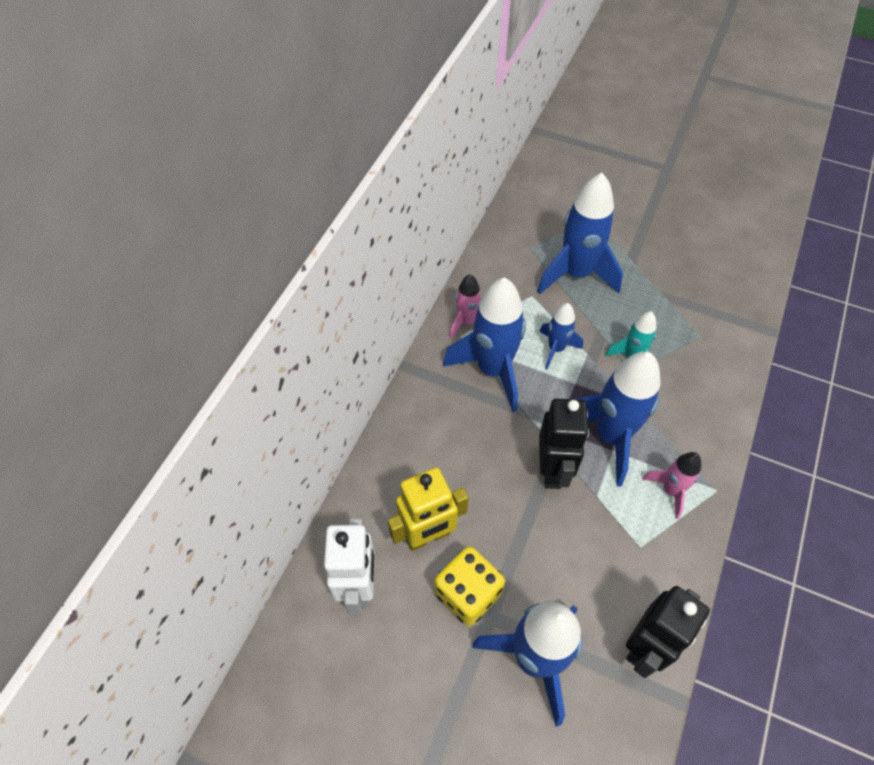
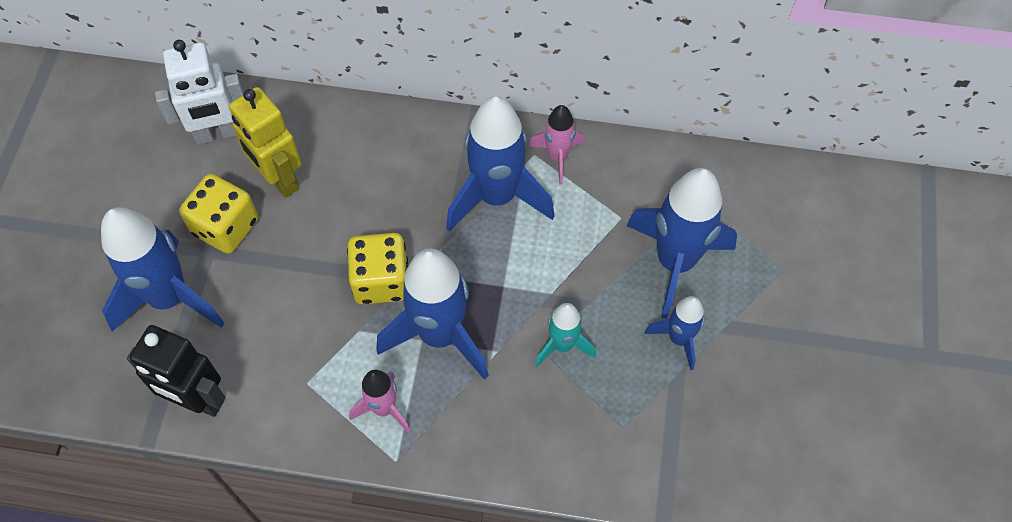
camera: 75 degrees right, 5 degrees up
(553, 470) = (381, 281): black robot -> yellow dice
(556, 349) = (548, 258): blue rocket -> blue rocket (678, 339)

